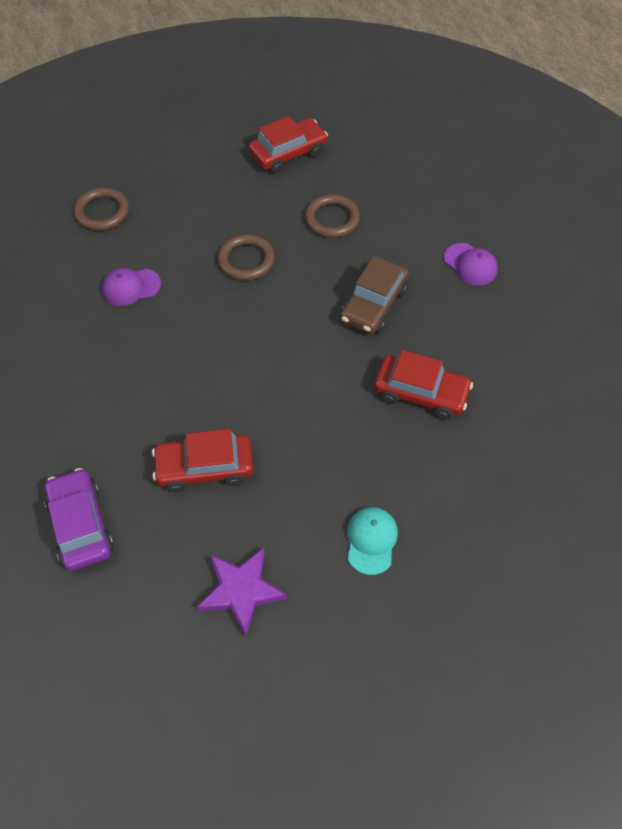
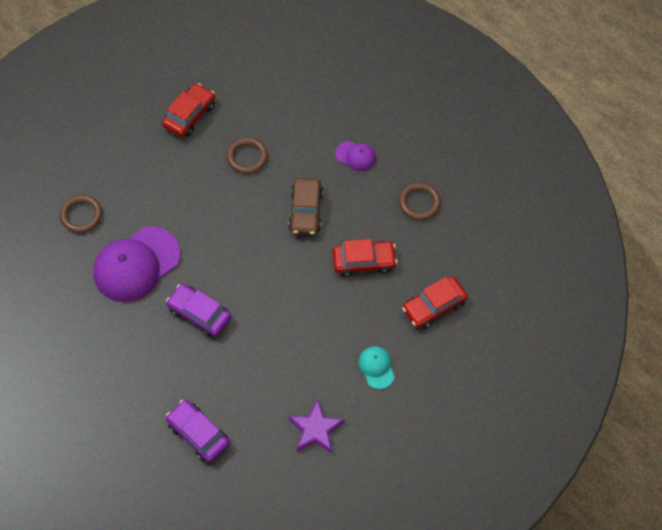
camera: 25 degrees left, 5 degrees up
(131, 287) = (136, 264): purple cap -> purple cap, size x2.11
(172, 373) = (199, 314): none -> purple car
(205, 468) = (254, 366): red car -> red car (434, 306)
(246, 260) = (204, 212): brown ring -> brown ring (419, 203)

